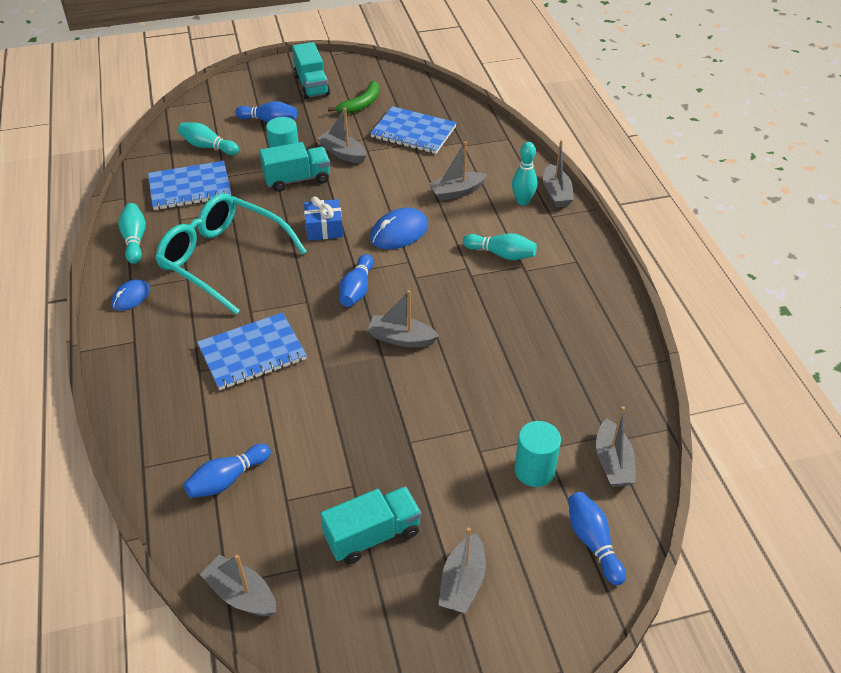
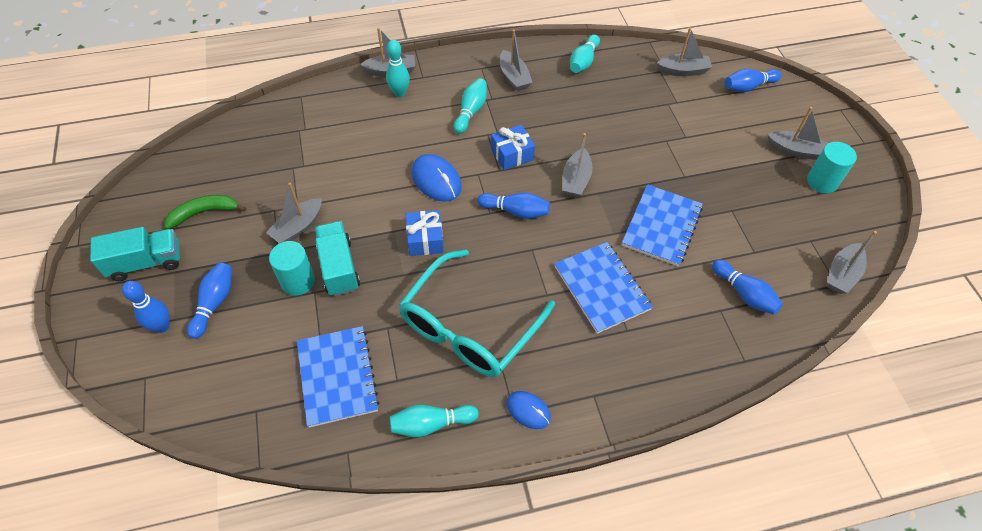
camera: 90 degrees left, 10 degrees up
(208, 147) = (254, 367): turquoise bowling pin -> turquoise bowling pin (583, 61)
(252, 101) = (162, 326): none -> blue bowling pin
(361, 104) = (204, 213): green banana -> green banana turned 60 degrees counterclockwise
(372, 535) = (772, 198): turquoise truck -> none
(413, 132) = (272, 167): blue notebook -> blue notebook (661, 226)
(438, 287) = (512, 154): none -> blue gift
(456, 192) = (380, 137): grey boat -> grey boat (514, 77)
(534, 470) = (697, 109): turquoise cylinder -> turquoise cylinder (822, 181)

